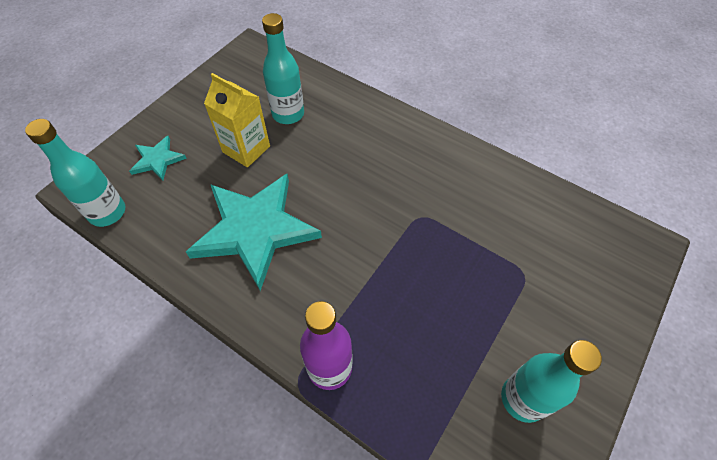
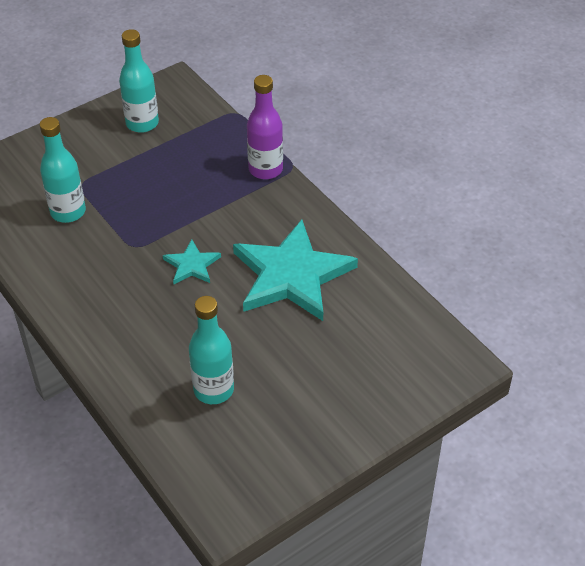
camera: 160 degrees left, 10 degrees down
(107, 212) = (433, 329): turquoise bottle -> turquoise bottle (68, 212)
(157, 160) = (377, 373): turquoise star -> turquoise star (192, 265)
(246, 149) = (276, 359): yellow carton -> none

